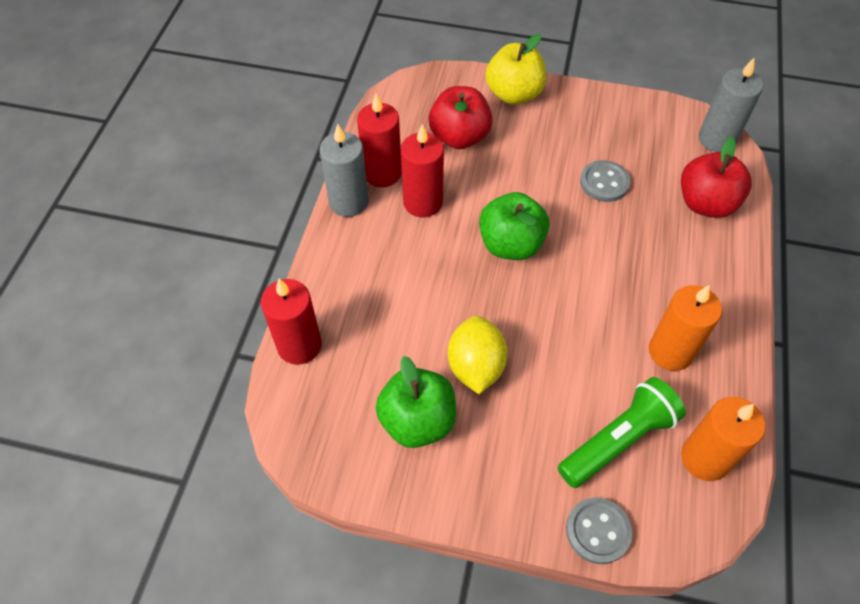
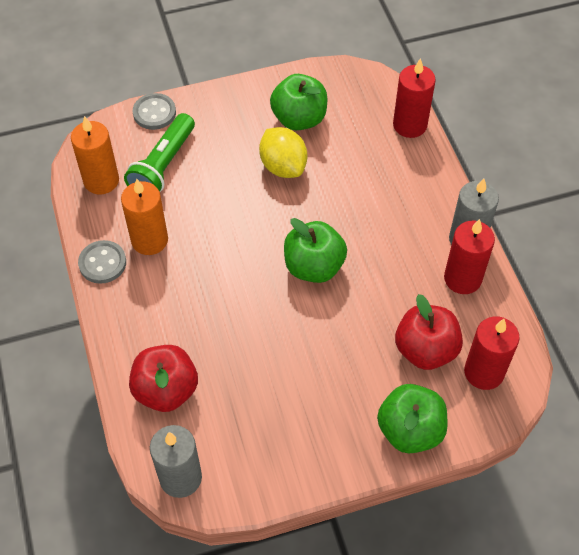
camera: 150 degrees right, 0 degrees up
(423, 202) = (408, 268): red candle -> red candle (484, 372)
(514, 94) = (410, 430): yellow apple -> green apple
(604, 182) = (267, 367): grey button -> grey button (102, 263)

